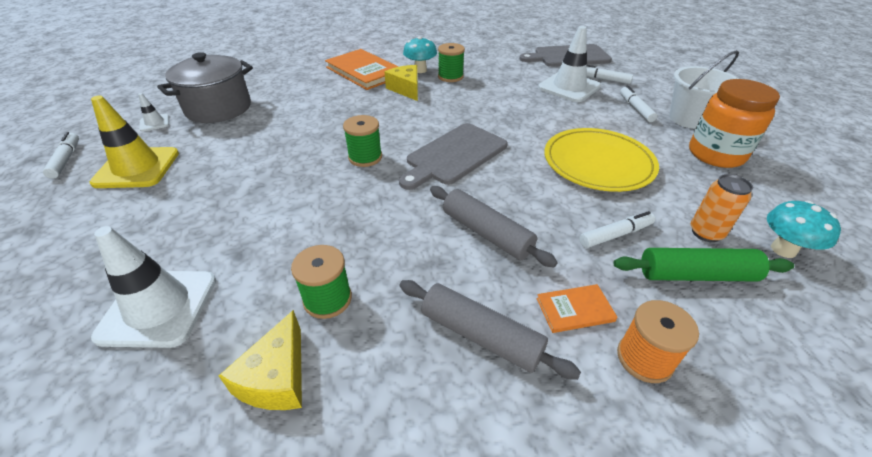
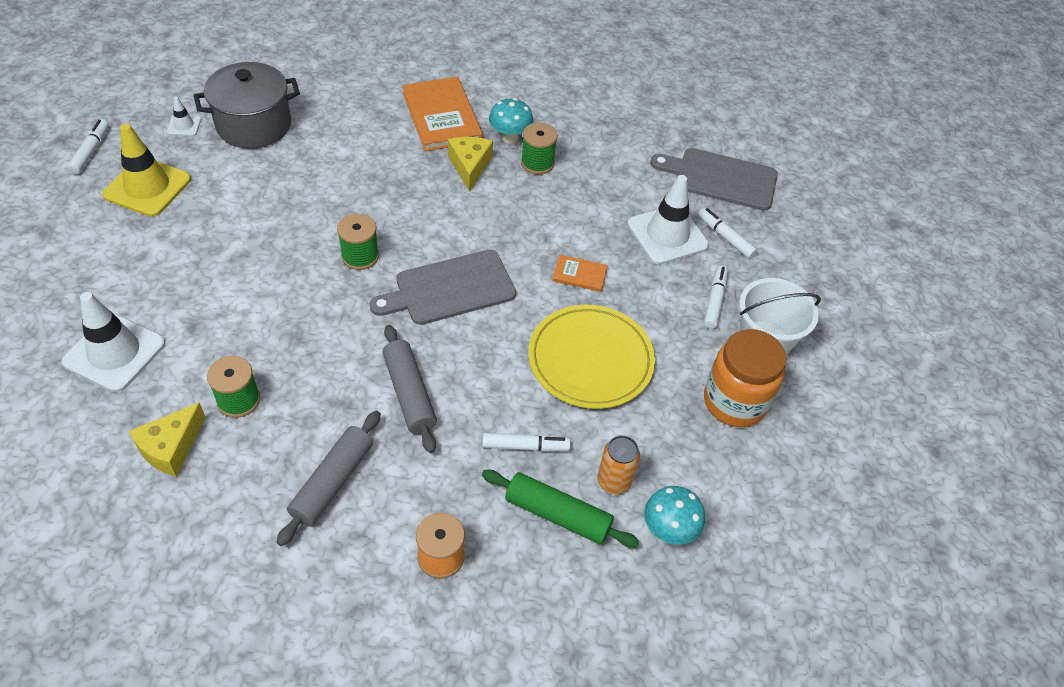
camera: 20 degrees right, 10 degrees up
(481, 335) = (333, 482): grey rolling pin -> grey rolling pin turned 60 degrees clockwise
(575, 310) = (423, 496): orange book -> orange book (579, 275)

